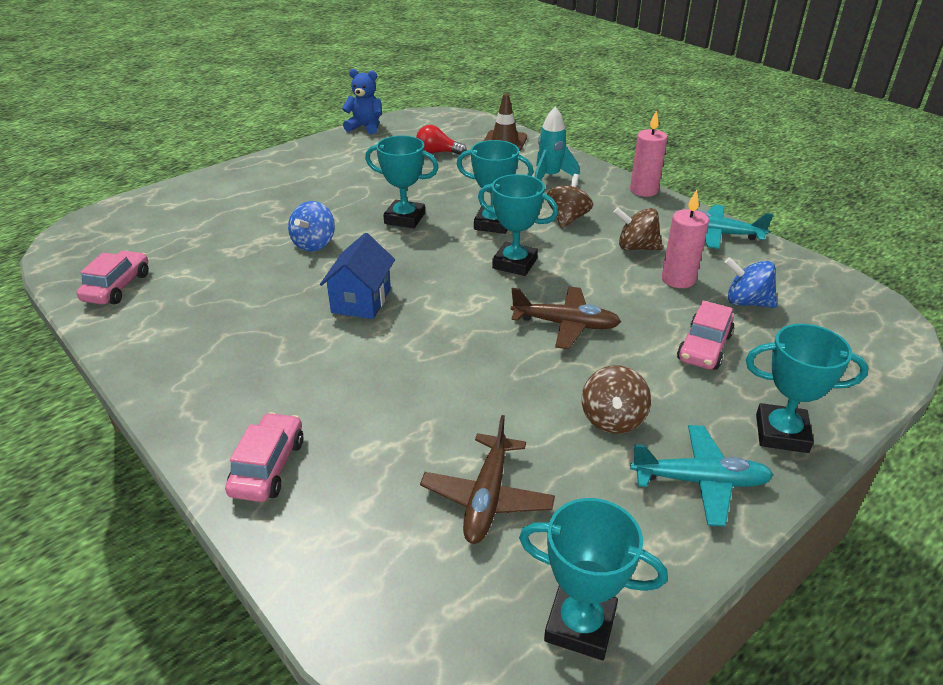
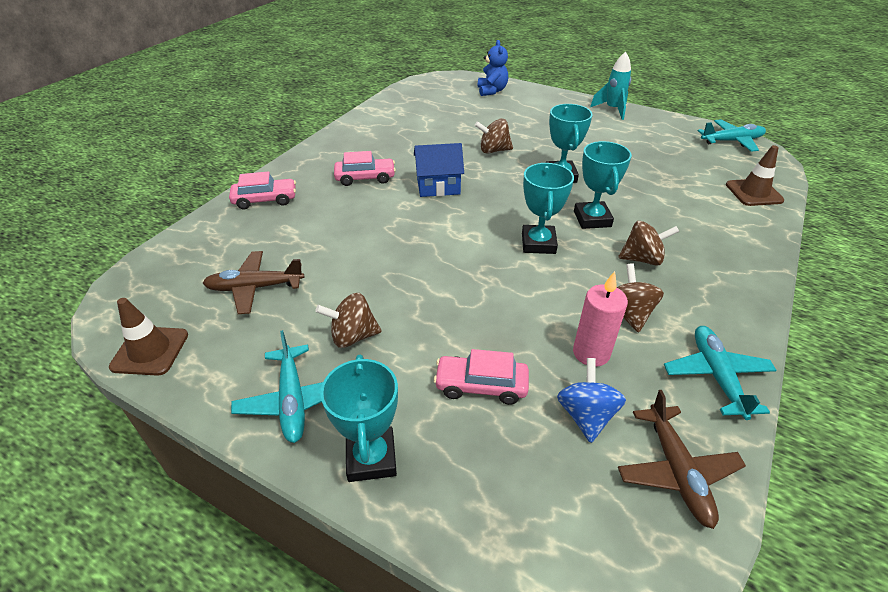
camera: 70 degrees right, 5 degrees up
(117, 287) = (401, 107): pink car -> pink car (365, 178)
(314, 244) = (493, 150): blue spinning top -> brown spinning top
(365, 127) = (686, 122): blue teddy bear -> blue teddy bear (492, 91)
(418, 121) = (731, 141): none -> turquoise plane
(437, 152) = (685, 164): red light bulb -> none
(550, 177) = (713, 233): turquoise rocket -> turquoise rocket (612, 110)
(566, 324) = (466, 289): brown plane -> brown plane (677, 471)
(580, 625) = (150, 351): turquoise trophy -> brown traffic cone
(643, 190) = (758, 303): pink candle -> none

